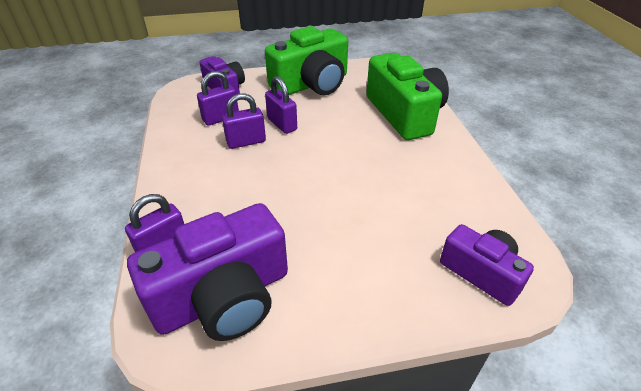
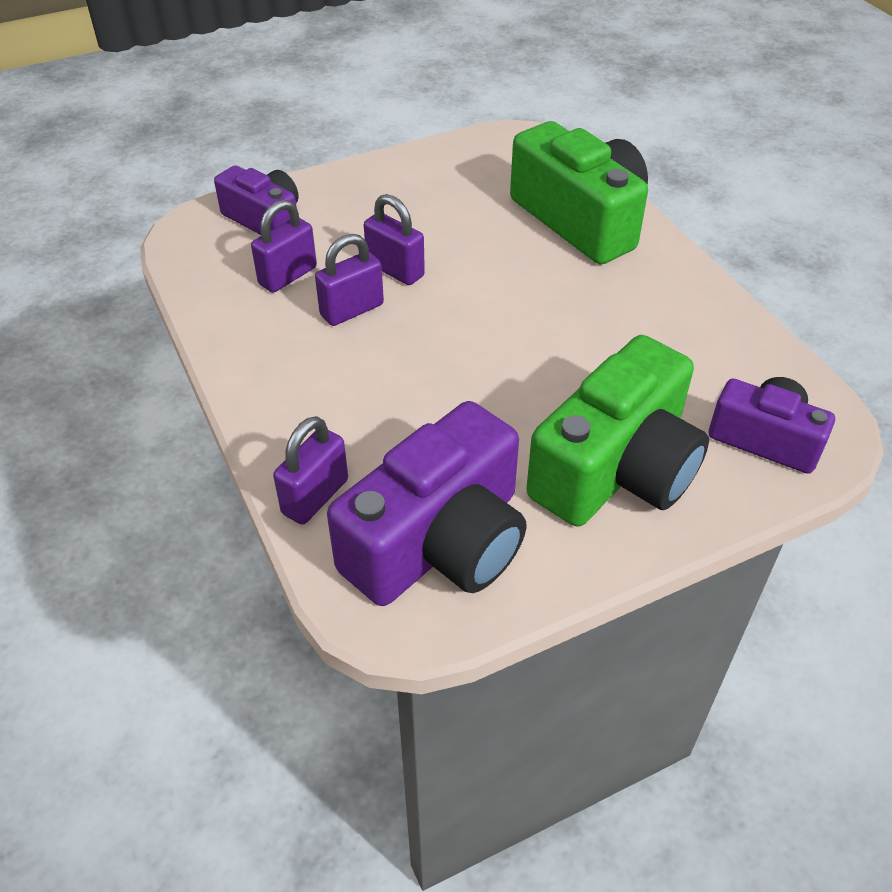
camera: 15 degrees left, 5 degrees up
(311, 84) = (410, 189): green camera -> green camera (617, 469)

